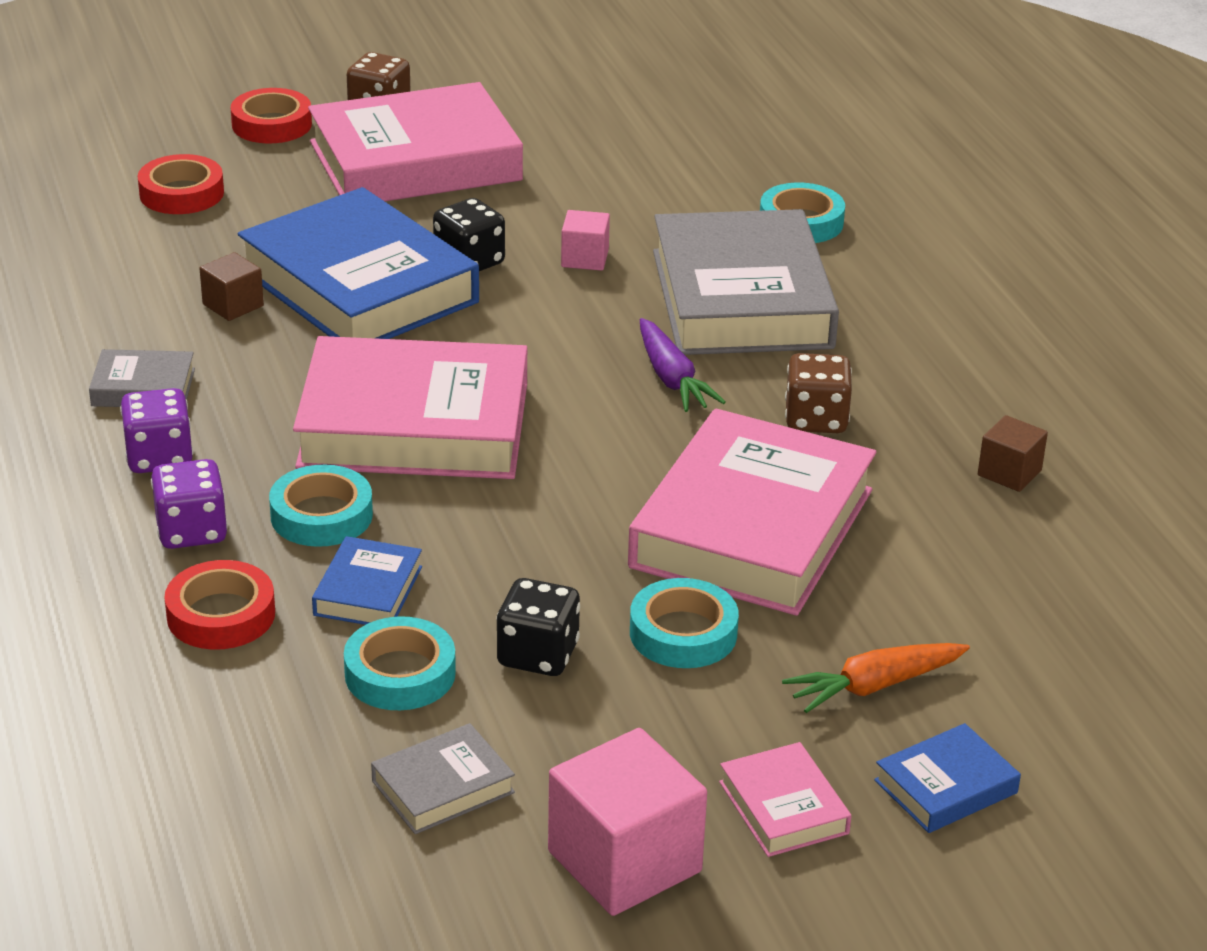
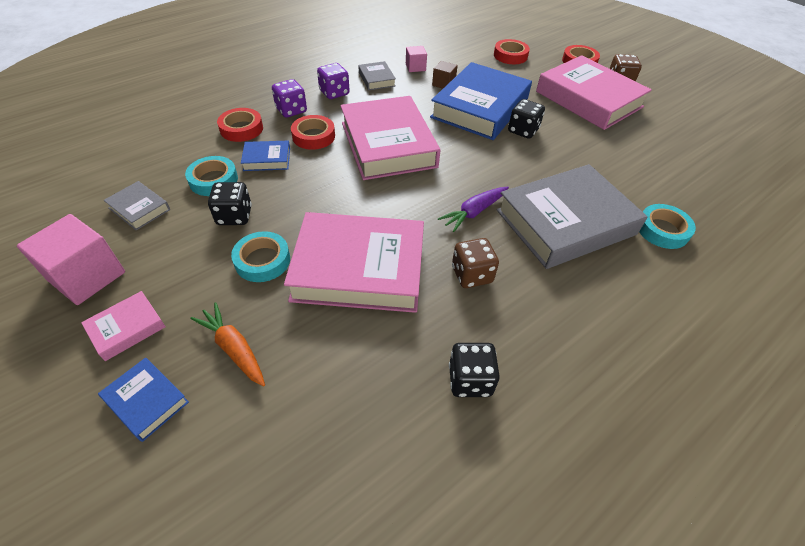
camera: 70 degrees right, 15 degrees up
(321, 515) = (313, 136): turquoise tape -> red tape
(585, 258) = (555, 162): pink cube -> pink cube (415, 67)
(1009, 473) = (470, 380): brown cube -> black dice

